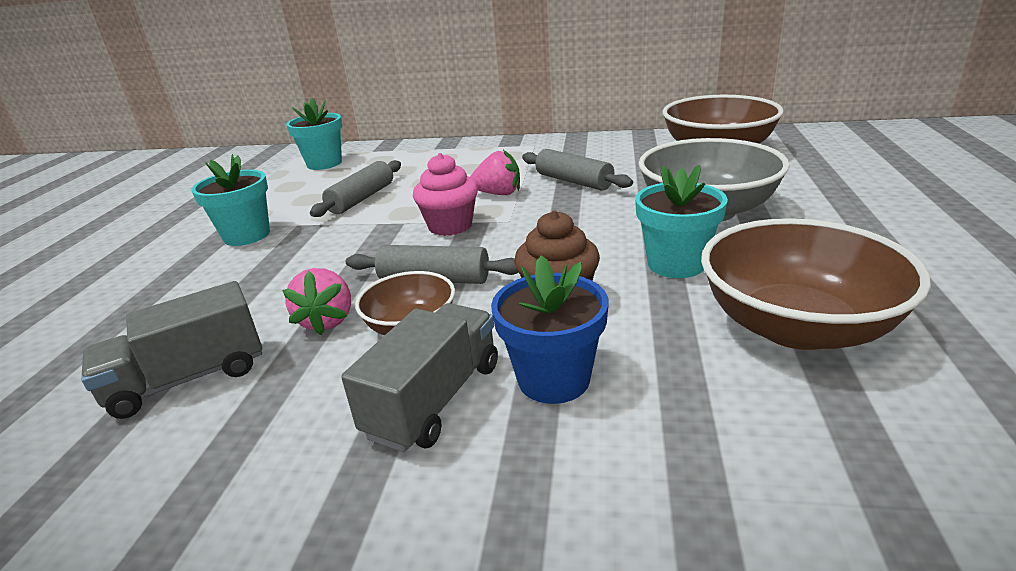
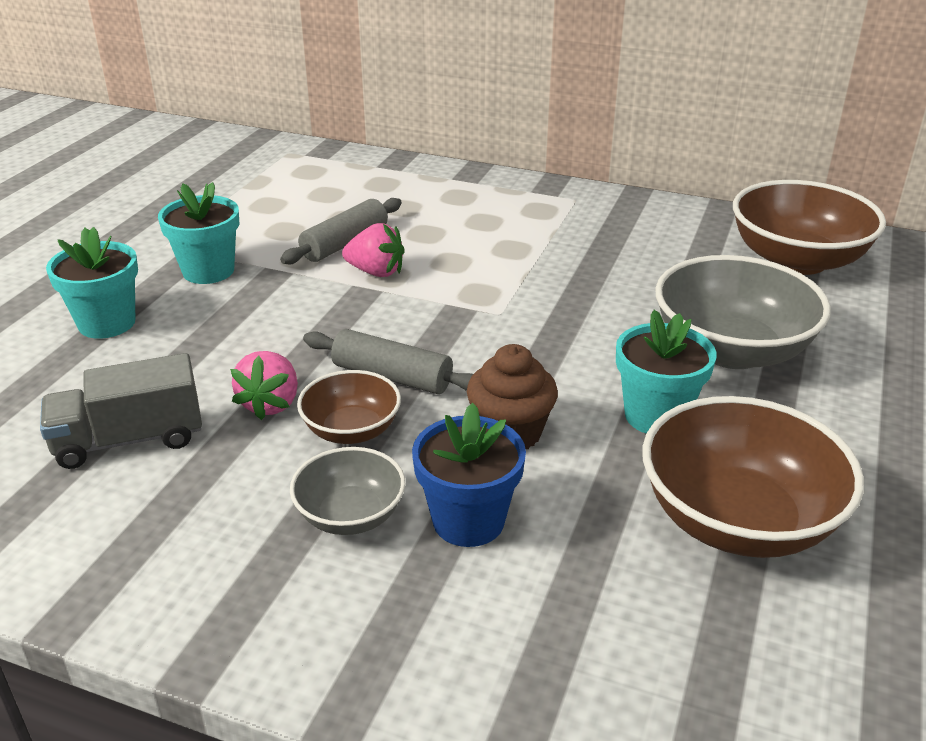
camera: 10 degrees right, 5 degrees up
(324, 163) = (315, 176): turquoise flower pot -> turquoise flower pot (107, 323)
(435, 399) = (350, 515): grey truck -> grey bowl
(450, 226) = (432, 307): pink cupcake -> none
(498, 194) = (502, 270): pink strawberry -> pink strawberry (376, 272)
(573, 181) = (598, 271): grey rolling pin -> none

